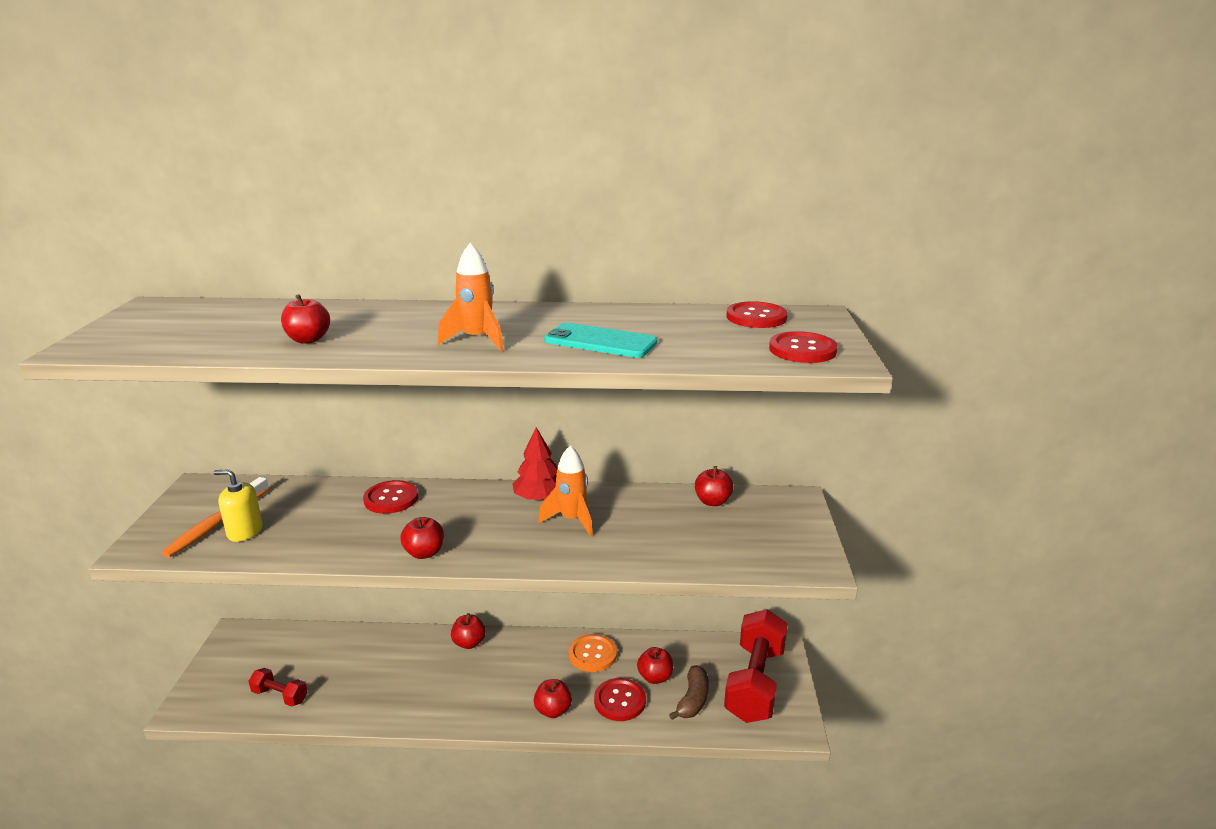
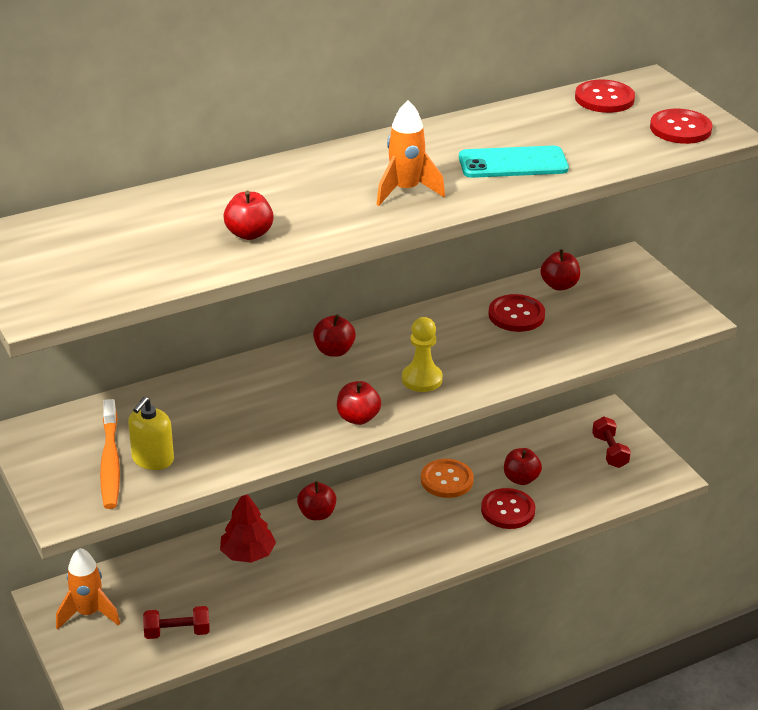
camera: 30 degrees left, 10 degrees up
(245, 531) = (153, 459): yellow soap dispenser -> yellow soap dispenser turned 45 degrees counterclockwise
(391, 499) = (257, 379): red button -> red button (516, 315)
(511, 539) = (422, 379): none -> yellow pawn
(539, 498) = (401, 332): red tree -> red tree (248, 554)
(553, 710) = (456, 541): red apple -> red apple (334, 351)
(572, 520) = (455, 343): orange rocket -> orange rocket (88, 613)
(693, 700) = (569, 485): brown banana -> none
(755, 683) = (610, 451): red dumbbell -> red dumbbell, size x0.47

